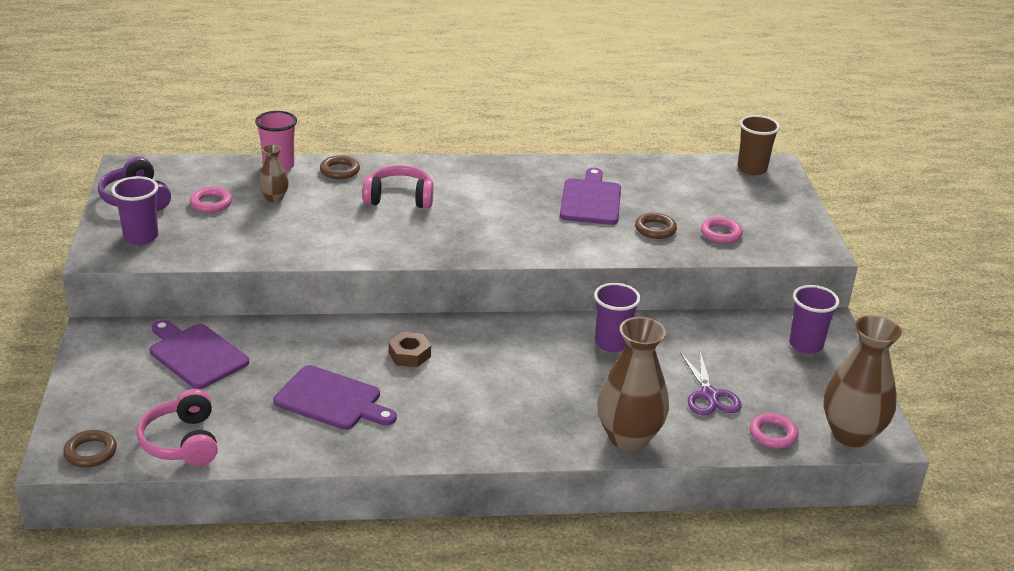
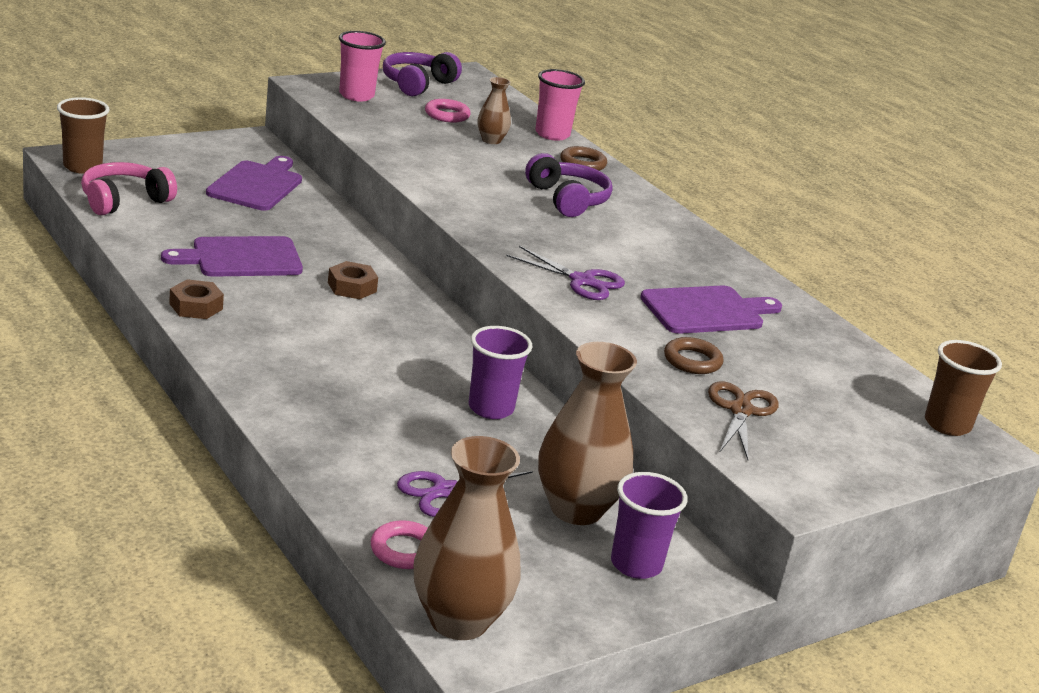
camera: 60 degrees right, 5 degrees down
(90, 452) = (82, 167): brown ring -> brown cup
(141, 237) = (356, 95): purple cup -> pink cup
(332, 400) = (241, 258): purple cutting board -> purple cutting board turned 75 degrees clockwise
(399, 198) = (567, 199): pink headphones -> purple headphones
(405, 446) = (196, 306): none -> brown nut
(531, 235) = (582, 281): none -> purple scissors
(628, 437) = (313, 440): brown vase -> brown vase (576, 509)
(721, 233) = (740, 410): pink ring -> brown scissors

